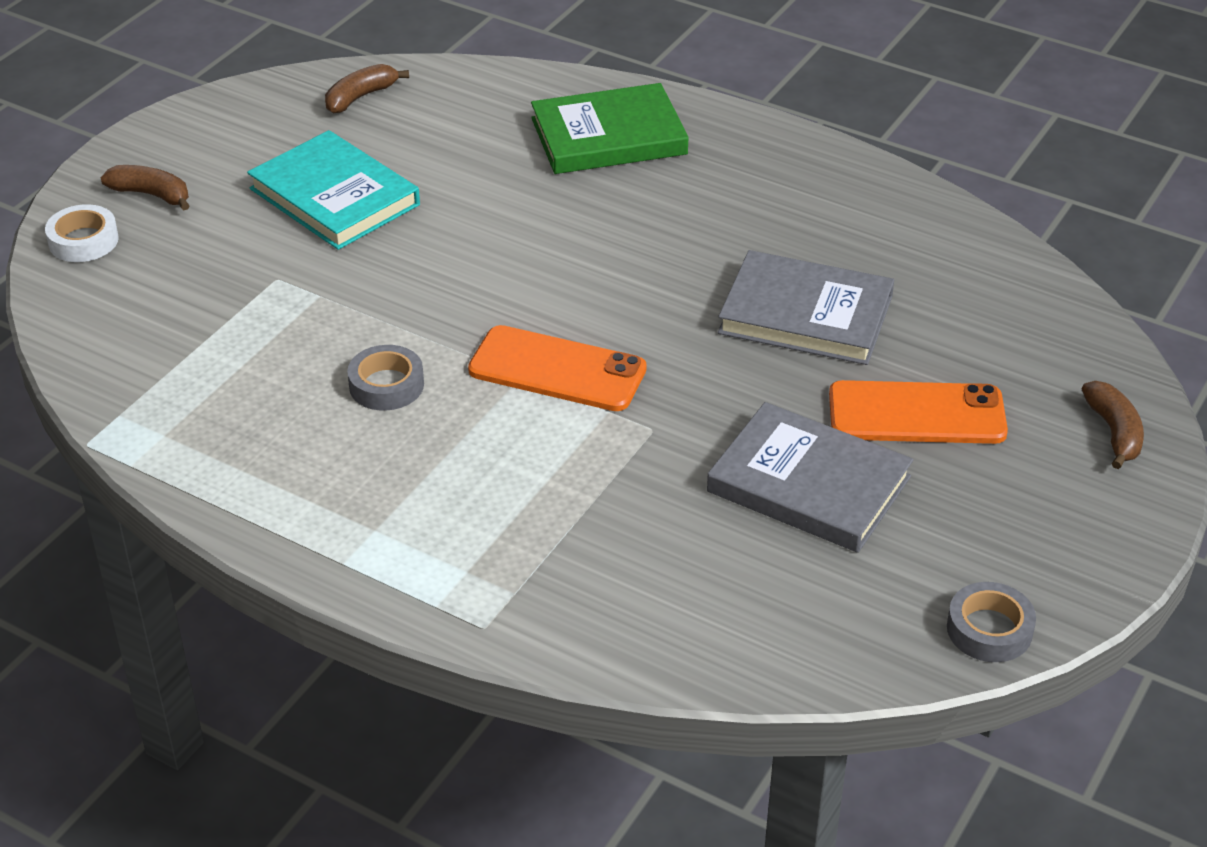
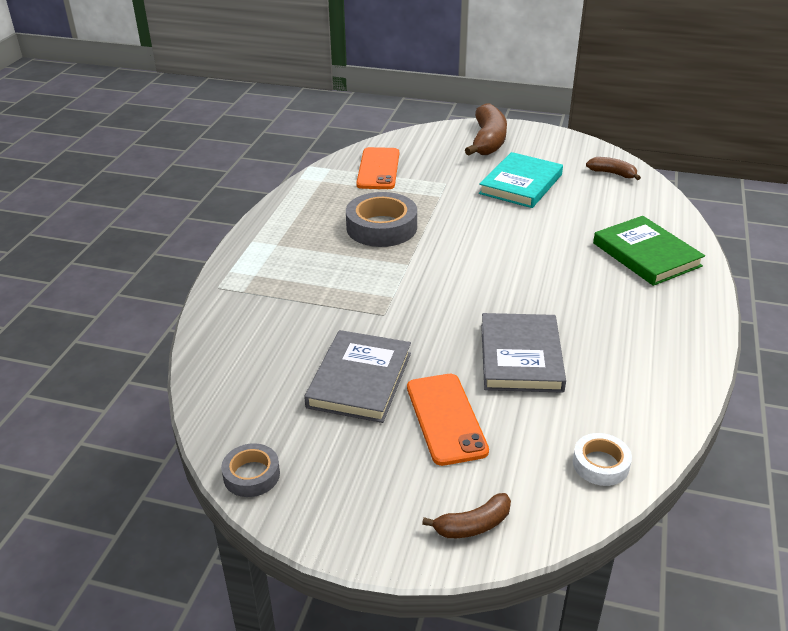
camera: 75 degrees right, 5 degrees down
(83, 241) = (443, 134): white tape -> white tape (600, 464)
(151, 195) = (488, 141): brown banana -> brown banana, size x1.88
(386, 385) = (381, 227): grey tape -> grey tape, size x1.80
(557, 370) = (419, 274): orange phone -> orange phone (378, 169)

